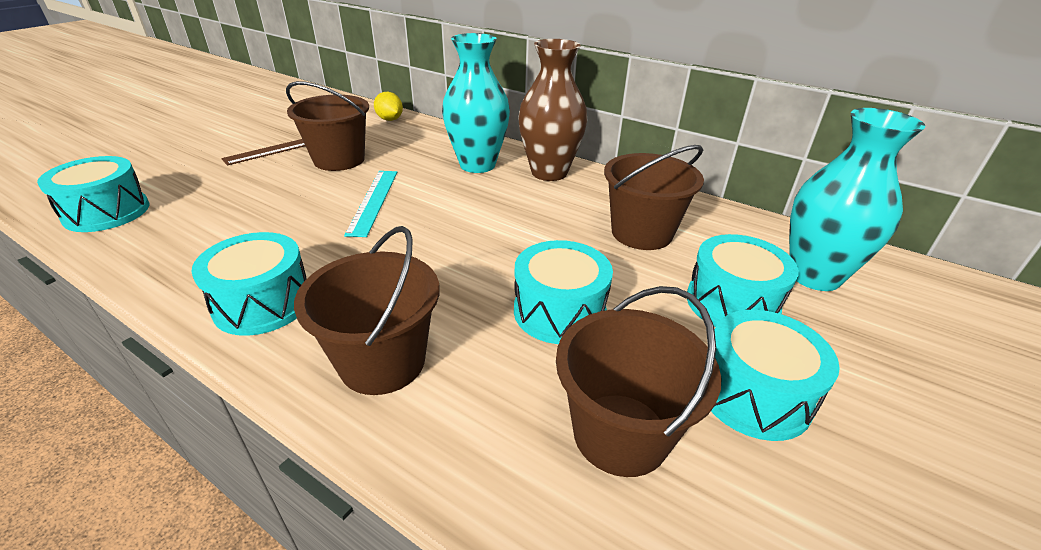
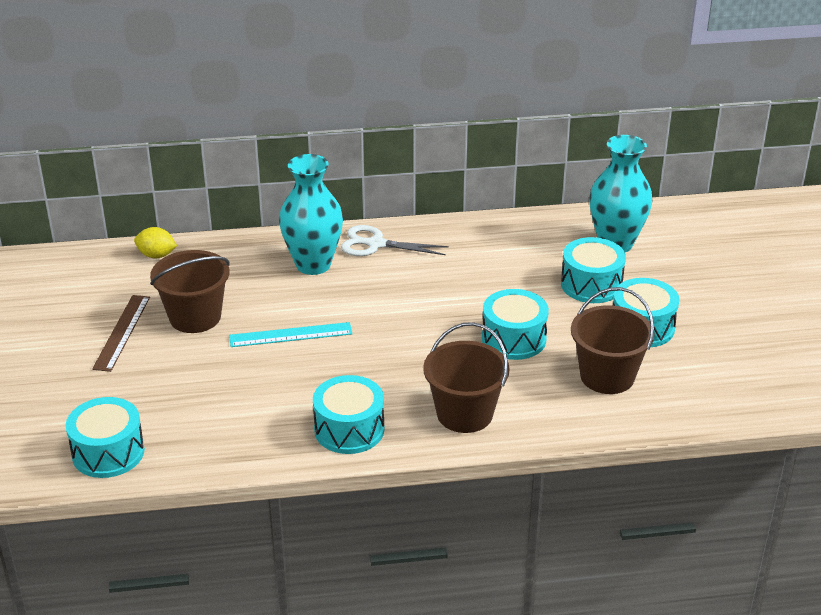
camera: 40 degrees left, 0 degrees up
(373, 201) = (290, 335): turquoise ruler -> turquoise ruler turned 60 degrees counterclockwise
(549, 172) = (376, 244): brown vase -> white scissors
(641, 233) = (497, 263): brown bucket -> none

